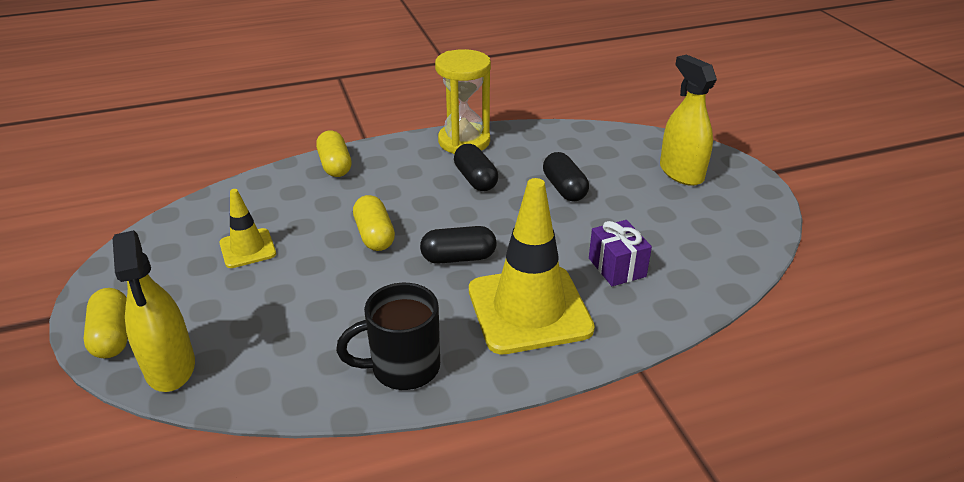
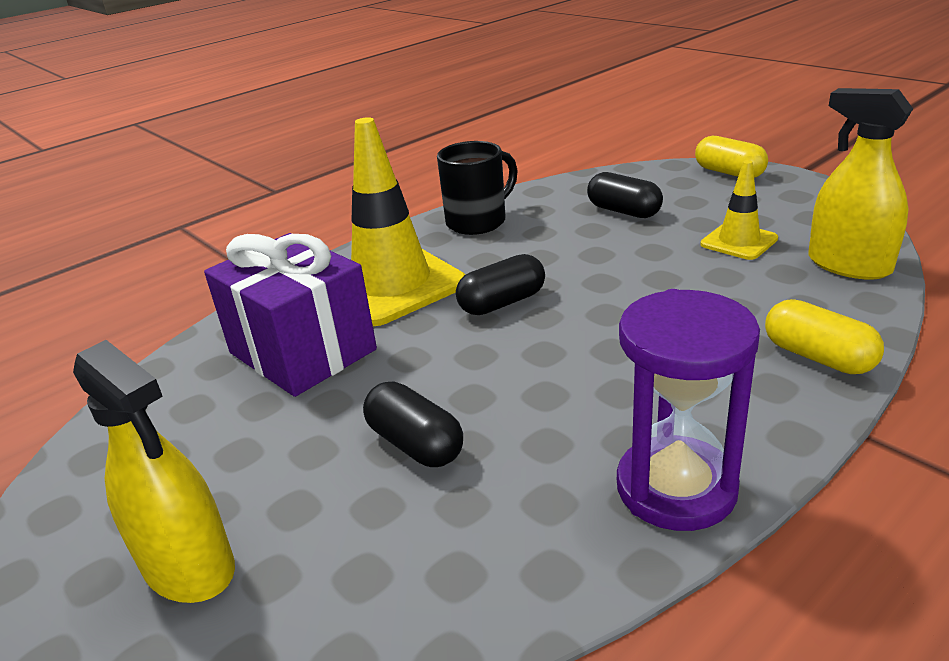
camera: 160 degrees right, 5 degrees down
(170, 367) = (655, 175): yellow spray bottle -> yellow spray bottle (849, 265)
(375, 235) = (625, 293): yellow capsule -> none
(464, 141) = (676, 488): yellow hourglass -> purple hourglass
(475, 179) = (575, 410): black capsule -> black capsule (623, 211)
(617, 267) = (302, 351): purple gift -> purple gift, size x1.87

